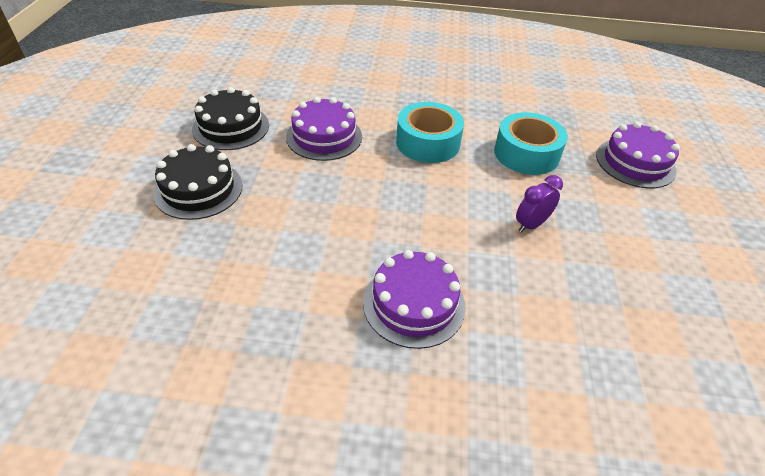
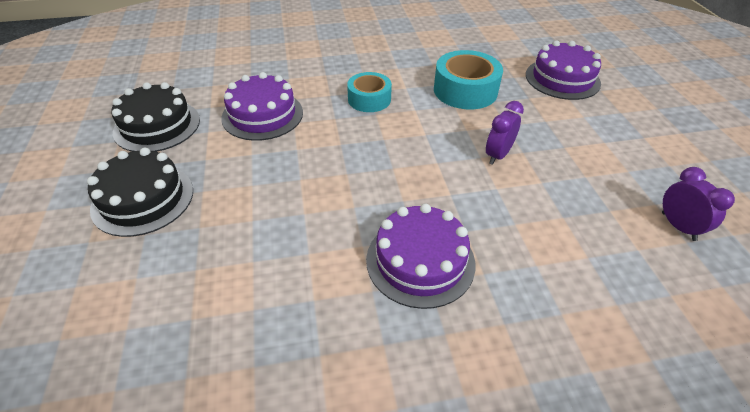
camera: 15 degrees left, 0 degrees up
(428, 142) = (369, 99): turquoise tape -> turquoise tape, size x0.66
(688, 340) = (678, 226): none -> purple clock

